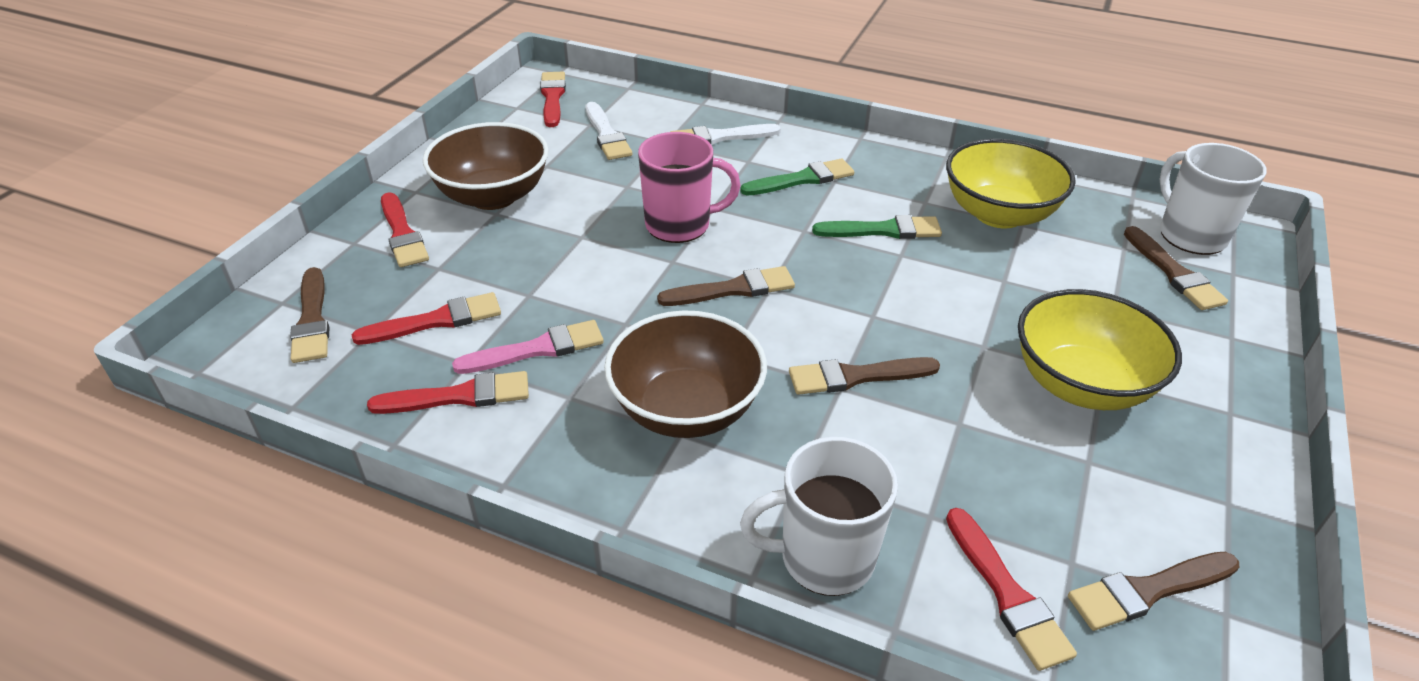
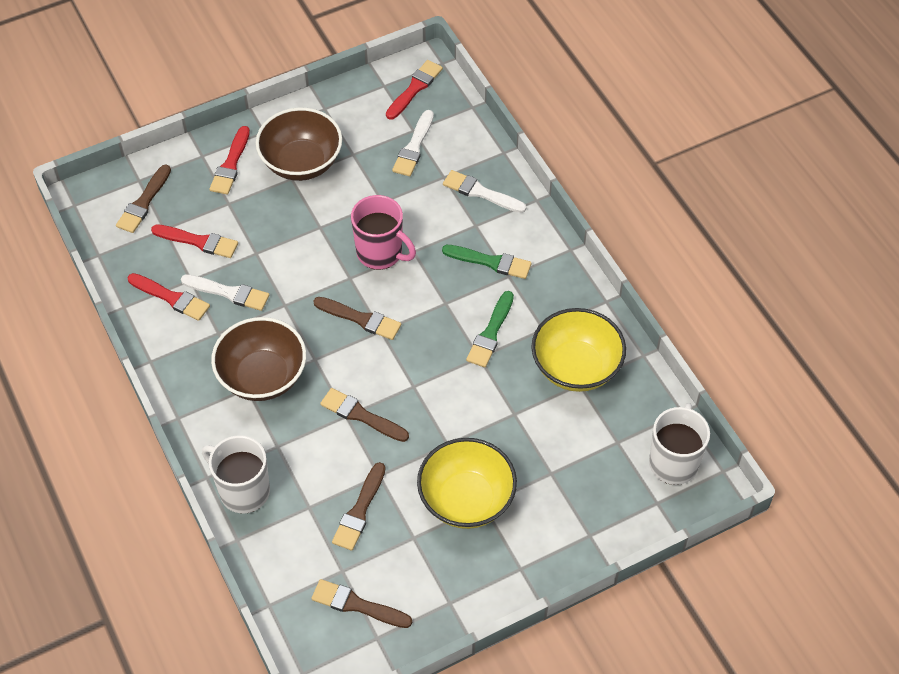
camera: 40 degrees right, 15 degrees up
(537, 349) = (229, 293): pink brush -> white brush
(883, 230) = (490, 333): green brush -> green brush turned 75 degrees clockwise
(1007, 594) = (298, 561): red brush -> none
(1173, 273) = (621, 477): brown brush -> brown brush (359, 511)

